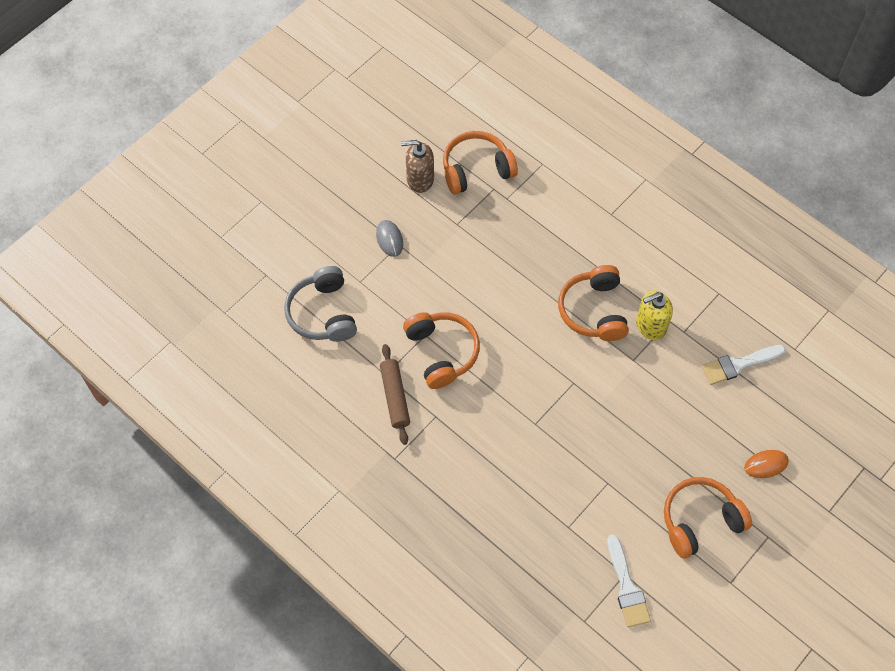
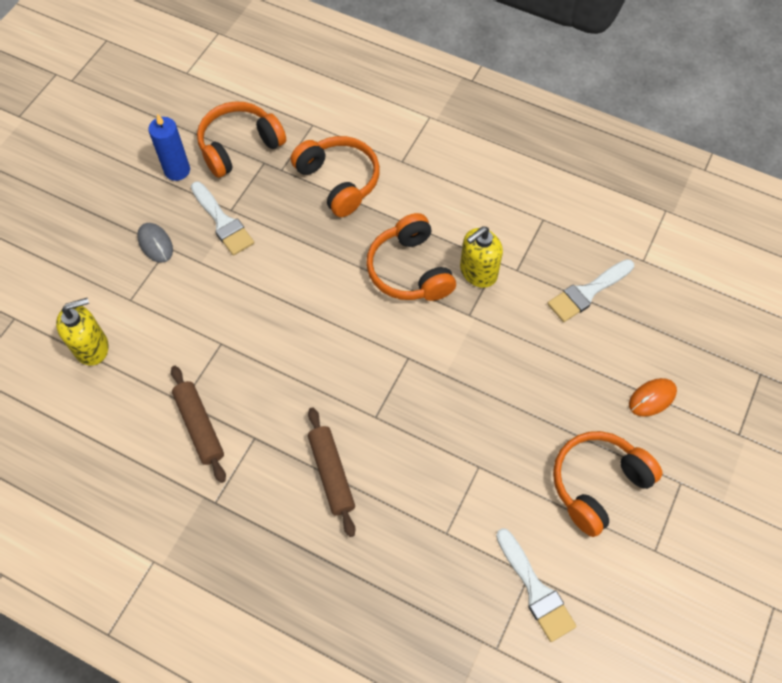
camera: 15 degrees left, 0 degrees up
(323, 313) = (91, 347): grey headphones -> yellow soap dispenser
(420, 179) = (177, 170): brown soap dispenser -> blue candle
(442, 352) = (245, 359): orange headphones -> orange headphones (339, 181)
(448, 233) = (222, 222): none -> white brush
(490, 459) = (332, 473): none -> brown rolling pin

